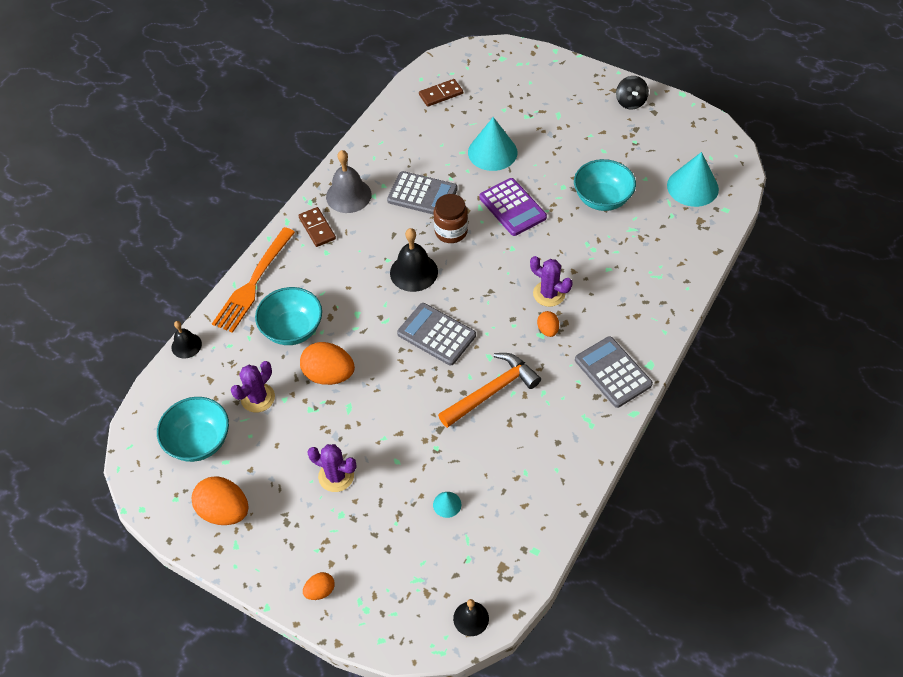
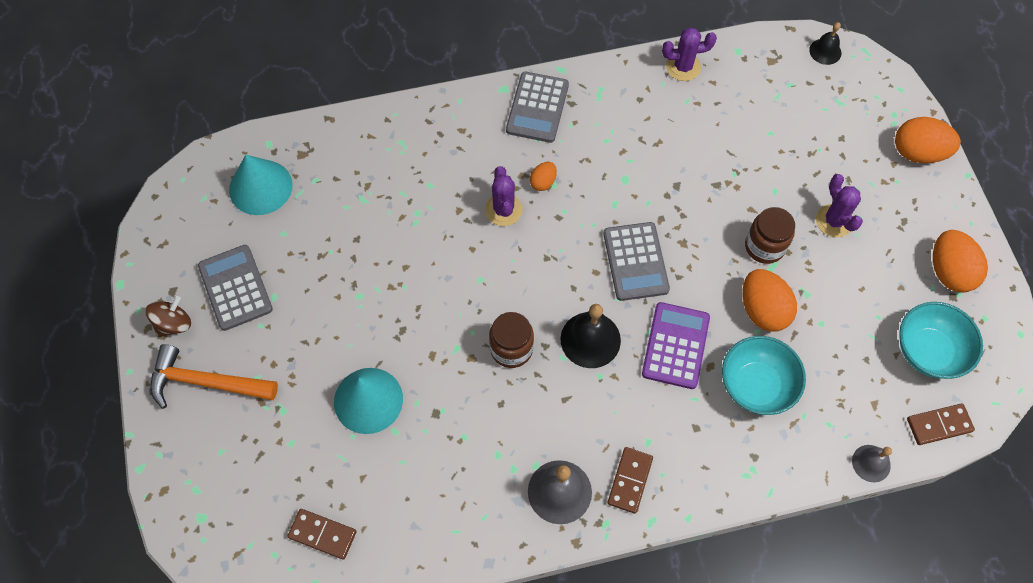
camera: 135 degrees left, 10 degrees up
(159, 401) = (939, 425): none -> brown domino
(186, 345) = (871, 463): black bell -> grey bell
(253, 283) = (750, 474): orange fork -> none
(258, 398) = (844, 345): purple cactus -> purple cactus (683, 67)
(320, 591) = (918, 152): orange egg -> orange egg, size x1.90
(366, 415) = (764, 246): none -> brown jar
(422, 195) = (490, 417): grey calculator -> grey calculator (235, 288)
(447, 504) = (768, 129): turquoise cone -> none
(492, 391) = (644, 176): orange hammer -> orange hammer (206, 382)
(512, 207) = (429, 319): purple calculator -> purple calculator (675, 346)
(602, 199) = (345, 250): turquoise bowl -> none
(630, 102) = (174, 324): black spinning top -> brown spinning top

